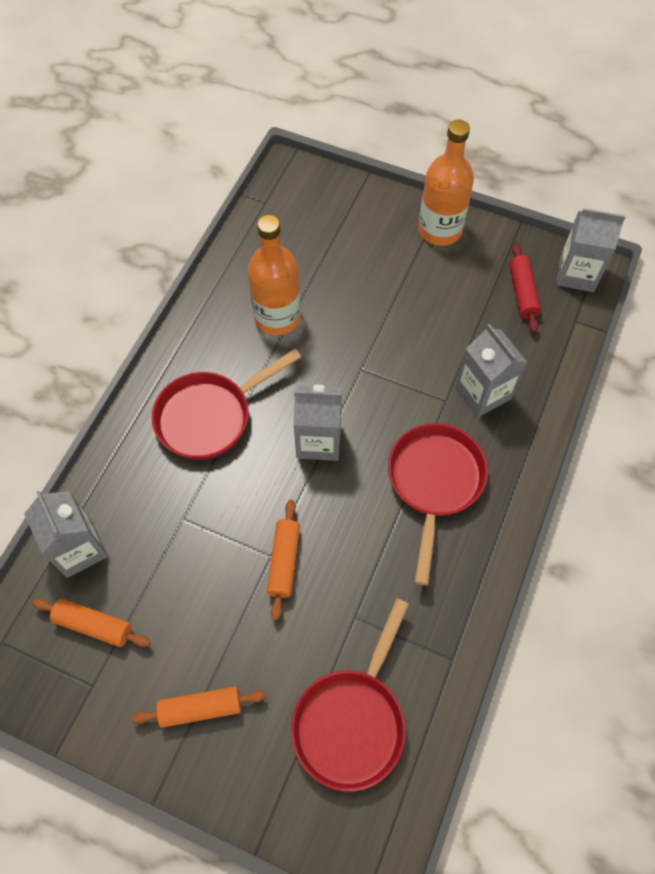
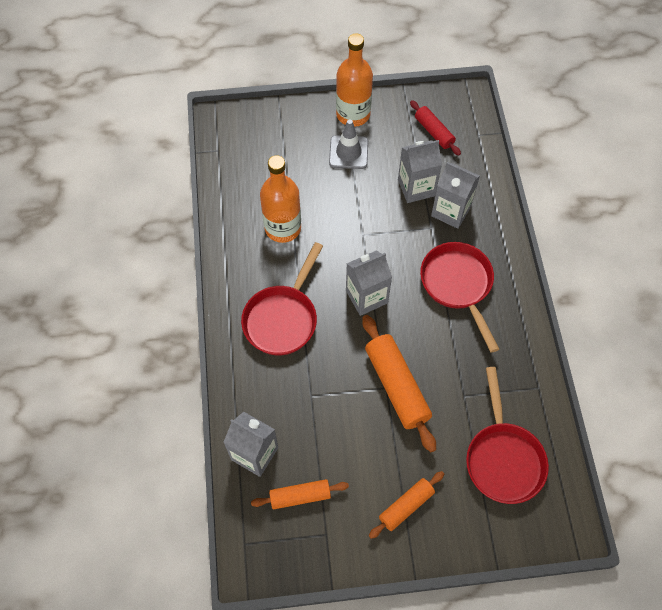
camera: 30 degrees left, 0 degrees up
(284, 561) = (396, 386): orange rolling pin -> orange rolling pin, size x1.67
(406, 269) = (348, 152): none -> grey traffic cone
(576, 274) = (460, 103): grey carton -> grey carton (416, 188)

